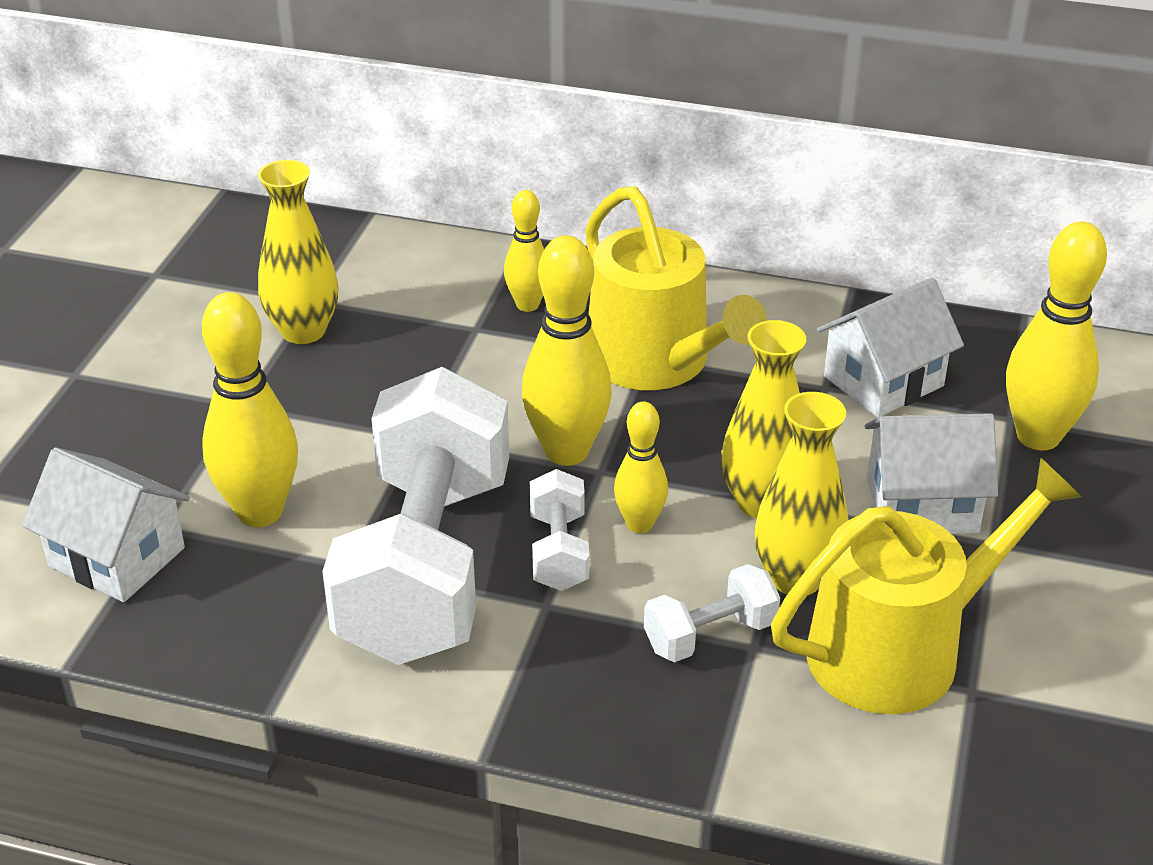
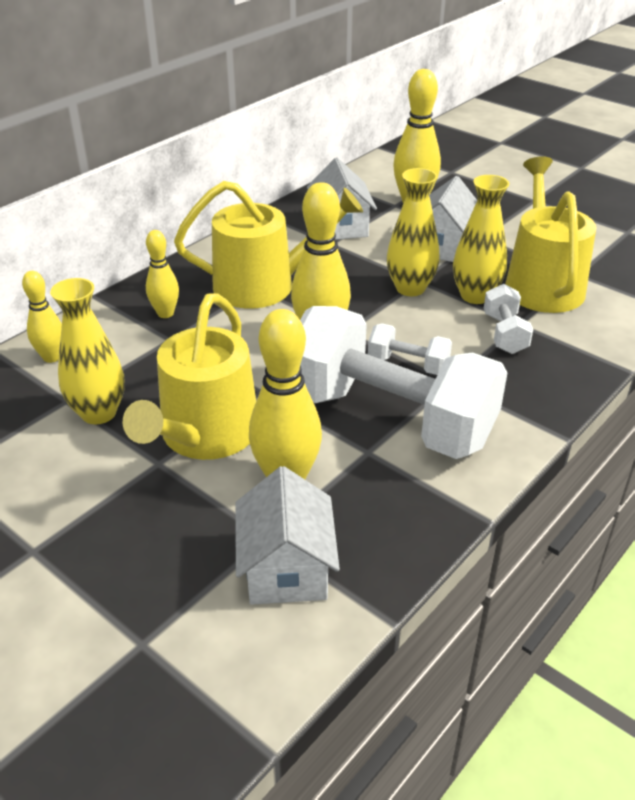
camera: 65 degrees left, 0 degrees up
(117, 557) = (286, 568): white house -> white house turned 60 degrees counterclockwise
(306, 422) = (205, 435): none -> yellow watering can
(639, 524) = (402, 331): yellow bowling pin -> yellow bowling pin (51, 357)

